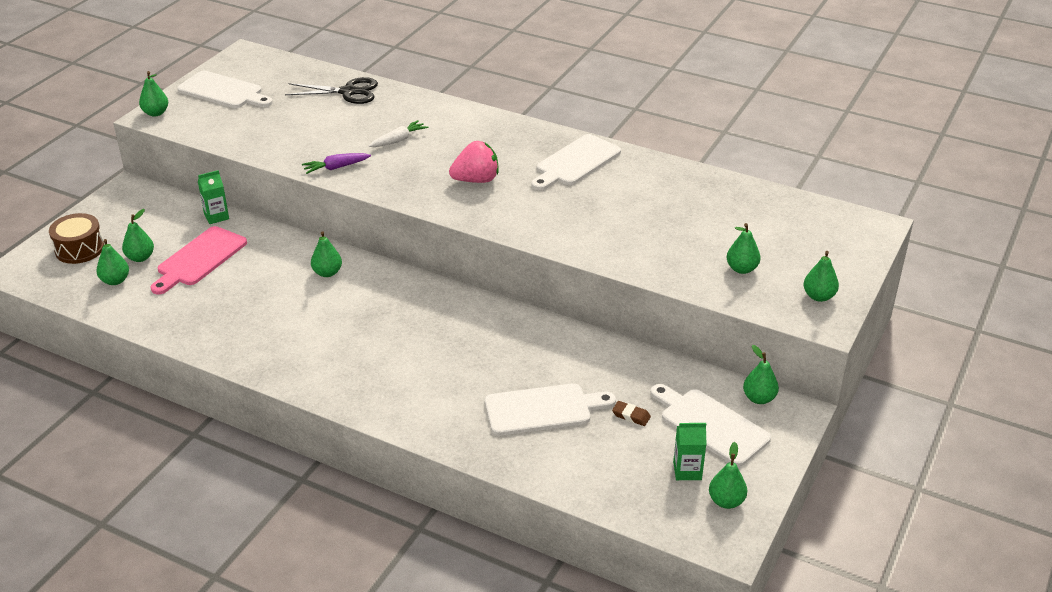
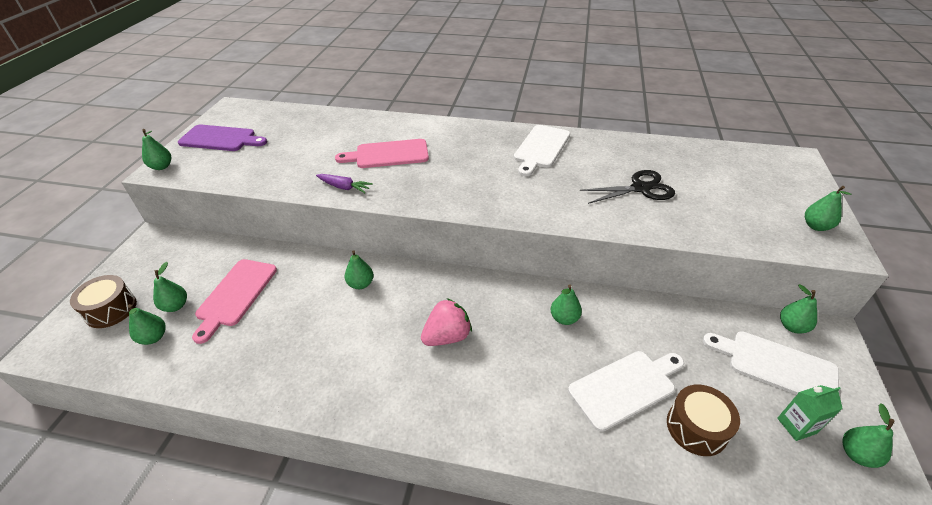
camera: 15 degrees left, 5 degrees up
(216, 216) = (241, 249): green carton -> none
(223, 91) = (220, 139): white cutting board -> purple cutting board
(336, 167) = (344, 187): purple carrot -> purple carrot turned 120 degrees counterclockwise
(348, 92) = (329, 123): black scissors -> black scissors (640, 188)
(398, 140) = (388, 154): white carrot -> pink cutting board
(476, 180) = (470, 177): pink strawberry -> pink strawberry (447, 336)
(589, 451) = (696, 427): none -> brown drum
(631, 416) = (705, 373): brown eraser -> none
(741, 269) = (736, 214): green pear -> green pear (564, 318)

